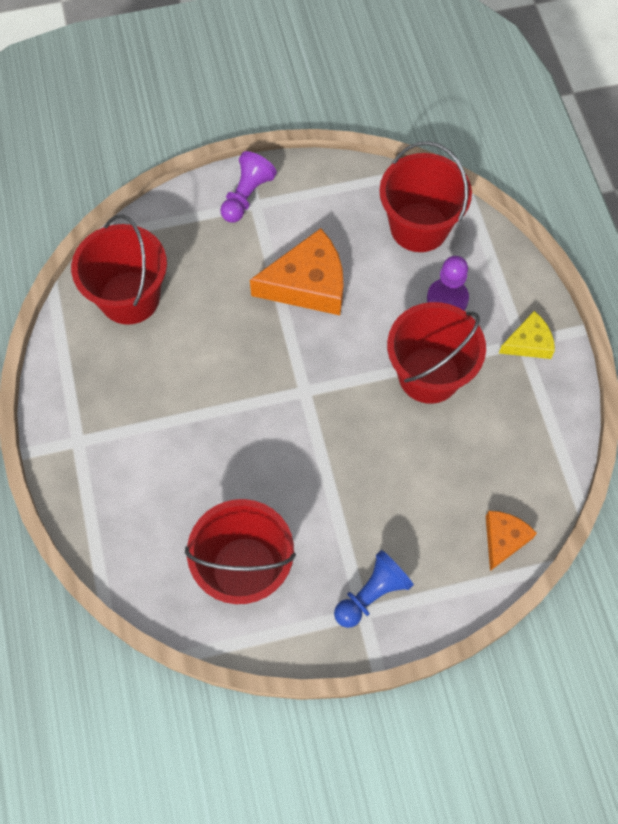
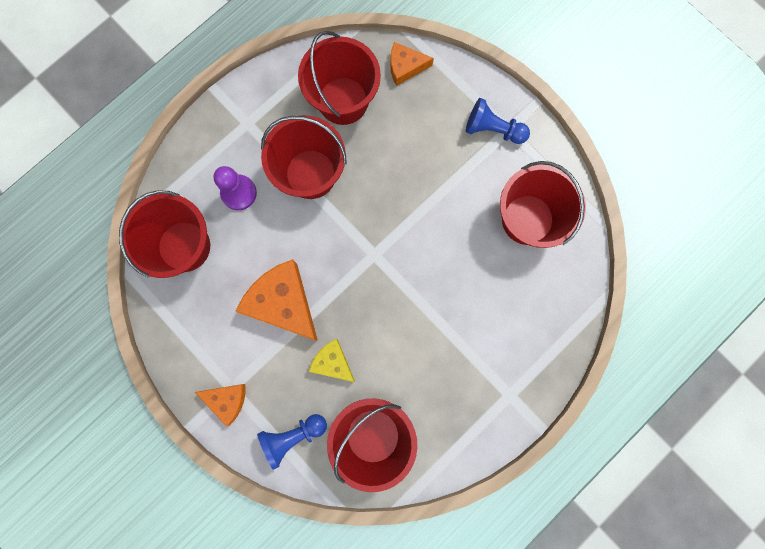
camera: 120 degrees left, 15 degrees up
(177, 232) = (292, 436): none -> blue pawn
(246, 196) = (227, 400): purple pawn -> orange cheese
(497, 450) = (343, 101): none -> red bucket
(528, 343) = (245, 118): yellow cheese -> yellow cheese (332, 362)

